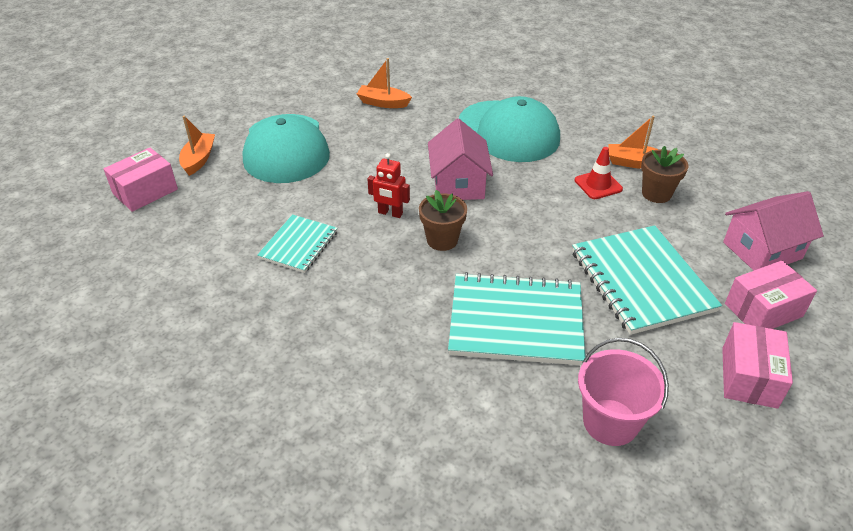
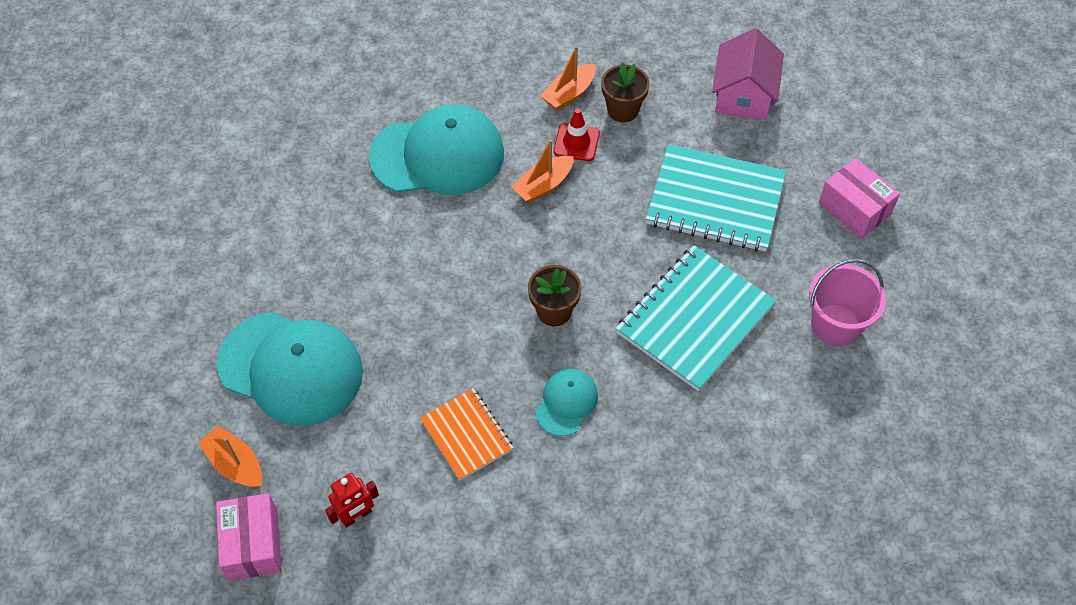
camera: 55 degrees left, 15 degrees up
(299, 245) = (467, 435): turquoise notebook -> orange notebook
(369, 283) = (566, 403): none -> turquoise cap
(383, 103) = (286, 231): orange boat -> orange boat (543, 185)
(390, 213) = (481, 331): red robot -> red robot (356, 516)
(458, 184) = (484, 248): pink house -> none
(763, 310) = (802, 147): pink box -> none

